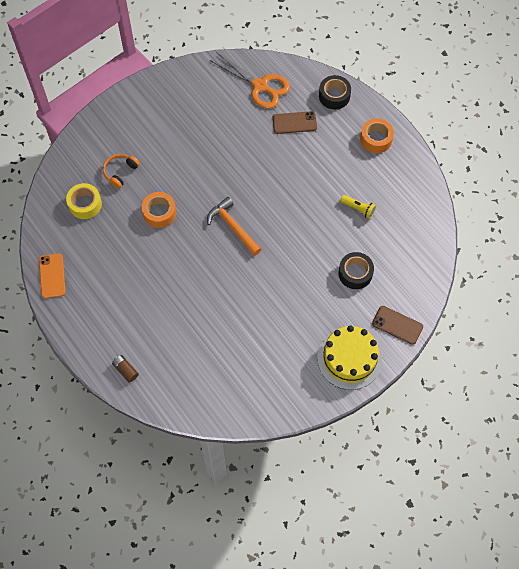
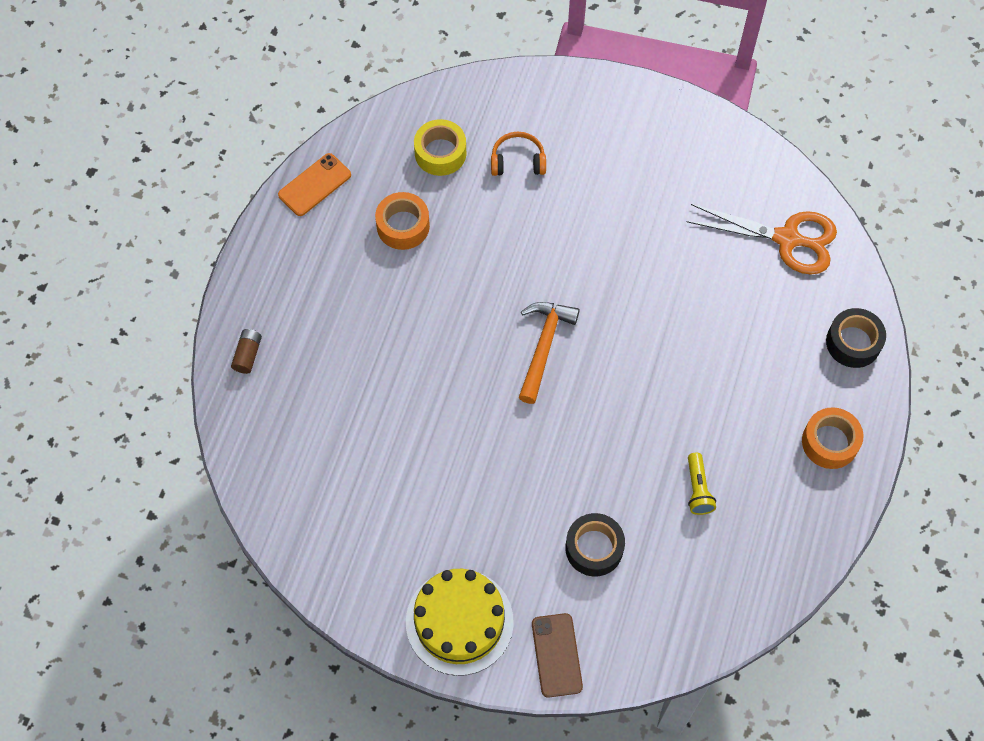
camera: 55 degrees right, 0 degrees up
(159, 213) = (495, 245): orange tape -> orange tape (403, 226)
(260, 86) = (787, 239): orange scissors -> orange scissors turned 75 degrees counterclockwise
(294, 123) = (766, 319): brown phone -> none

